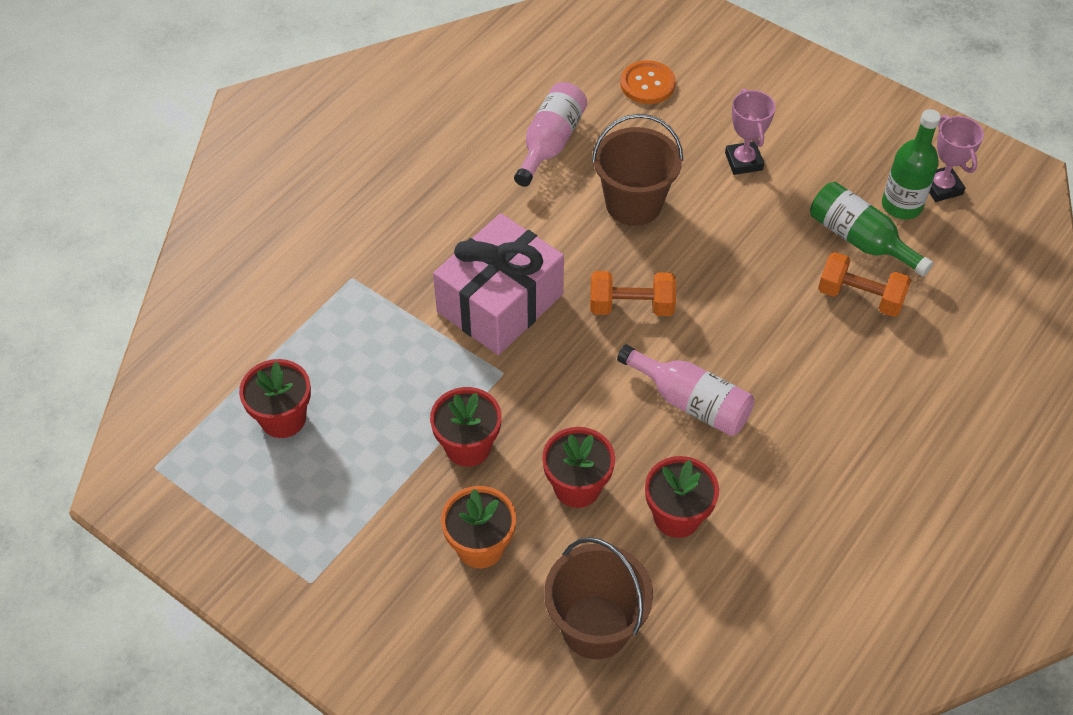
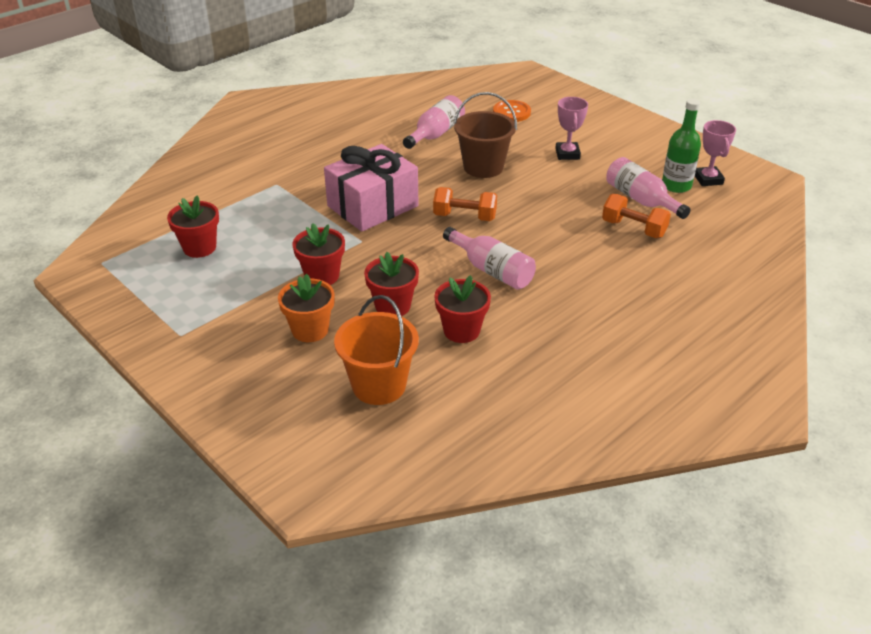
camera: 10 degrees right, 15 degrees down
(595, 626) = (379, 385): brown bucket -> orange bucket
(860, 240) = (641, 200): green bottle -> pink bottle

